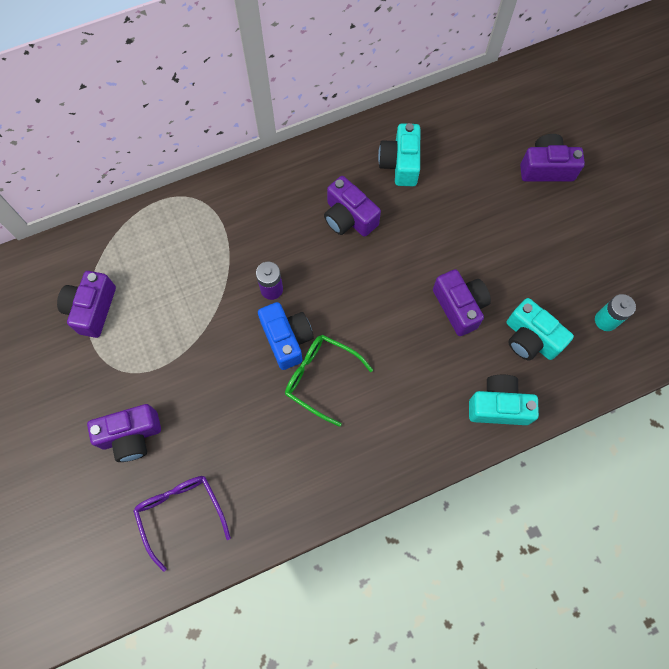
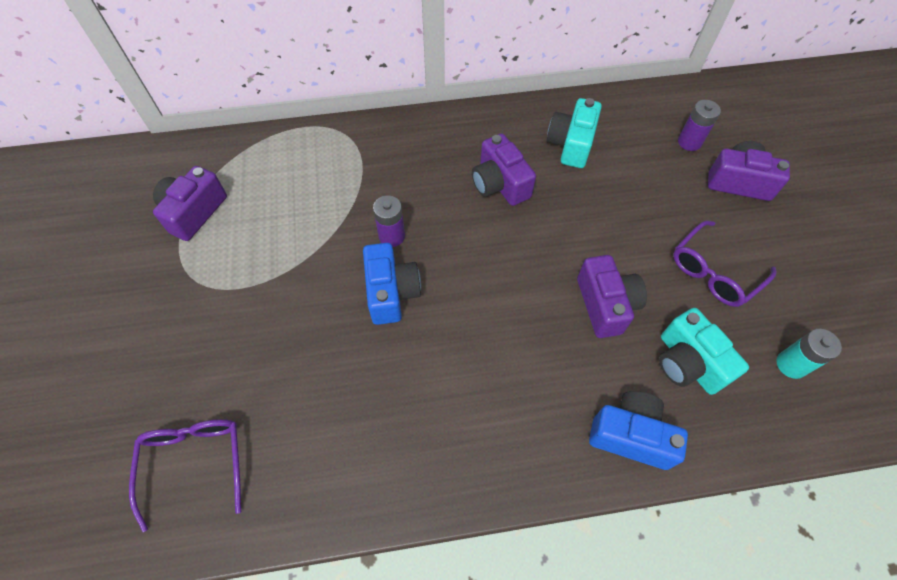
camera: 15 degrees right, 10 degrees down
(131, 436) = (177, 355): purple camera -> none
(321, 378) = (417, 345): green glasses -> none
(498, 406) = (631, 435): turquoise camera -> blue camera
(500, 138) = (689, 142): none -> purple battery
(538, 257) = (714, 272): none -> purple glasses

